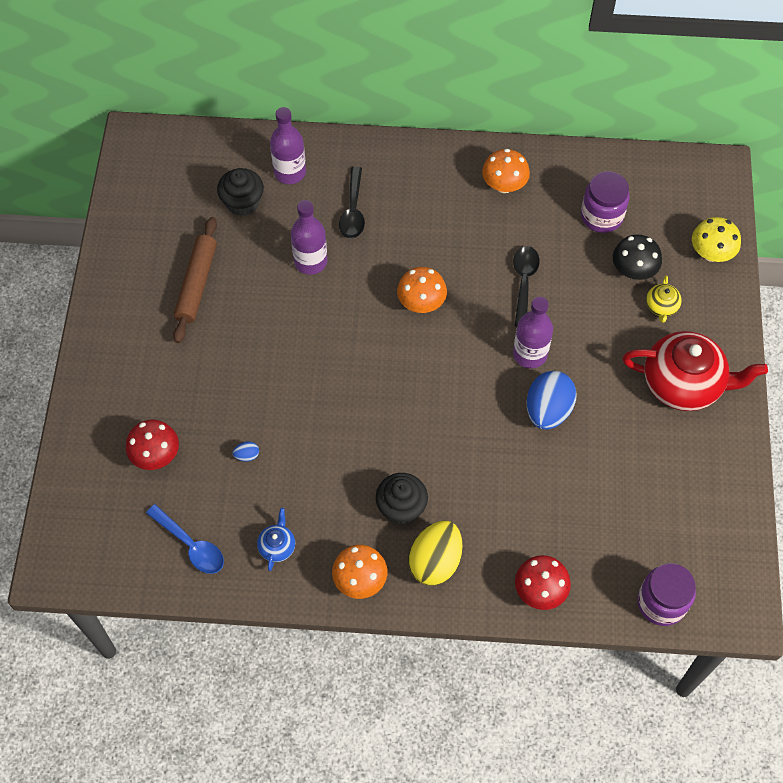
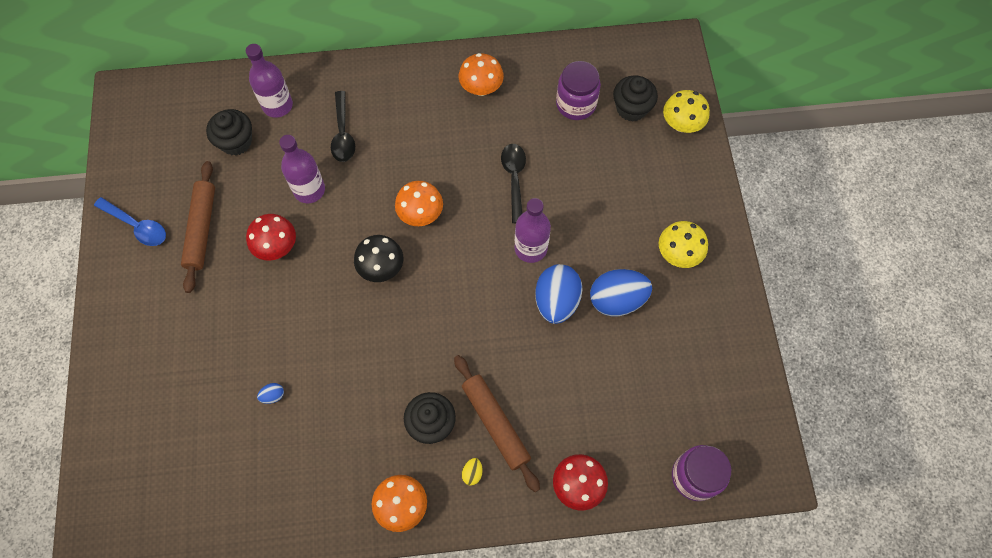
camera: 10 degrees left, 5 degrees up
(156, 455) = (182, 411): red mushroom -> red mushroom (277, 247)
(191, 545) = (229, 499): blue spoon -> blue spoon (137, 226)
(277, 546) = (315, 485): blue teapot -> none
(435, 561) = (472, 473): yellow egg -> yellow egg, size x0.41
(466, 519) = (495, 424): none -> brown rolling pin
(611, 419) = (617, 300): none -> blue egg
(633, 271) = (613, 152): black mushroom -> black mushroom (381, 268)
(660, 229) = (631, 108): none -> black cupcake
(661, 307) = (645, 183): yellow teapot -> none
(683, 384) = (678, 254): red teapot -> yellow mushroom

